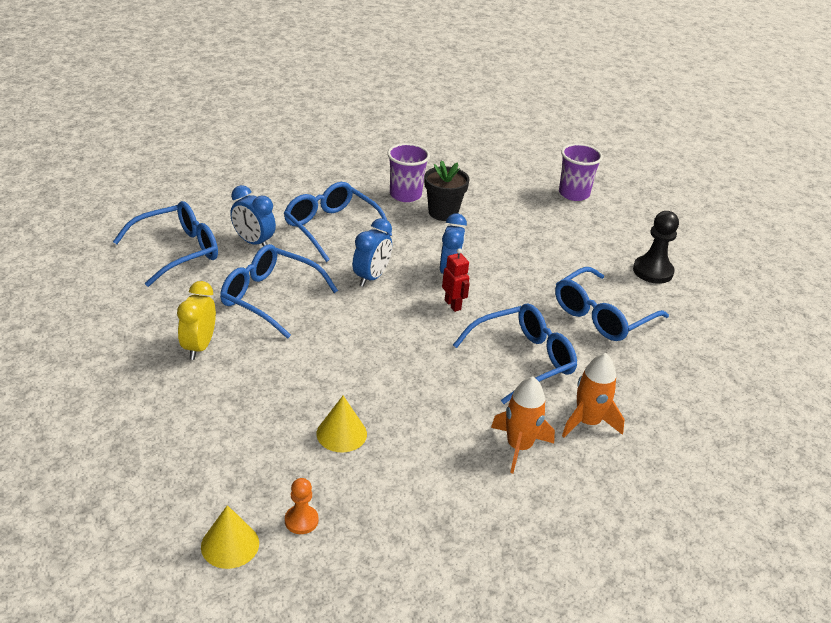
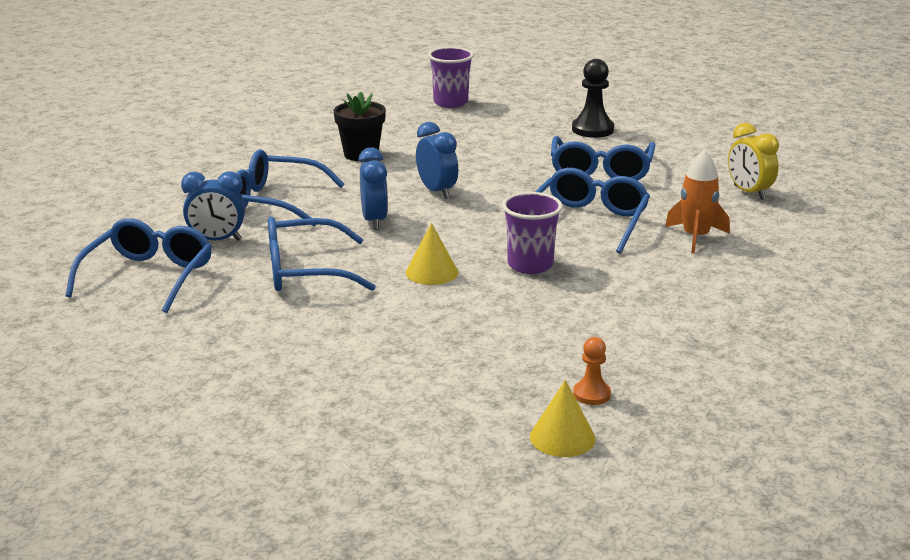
camera: 35 degrees left, 10 degrees down
(199, 347) = (299, 332): yellow clock -> yellow clock (749, 193)
(341, 433) = (528, 328): yellow cone -> yellow cone (431, 272)
(405, 195) = (305, 154): purple cup -> purple cup (530, 265)
(453, 305) = (475, 211): red robot -> none
(518, 447) = (673, 273): orange rocket -> none

